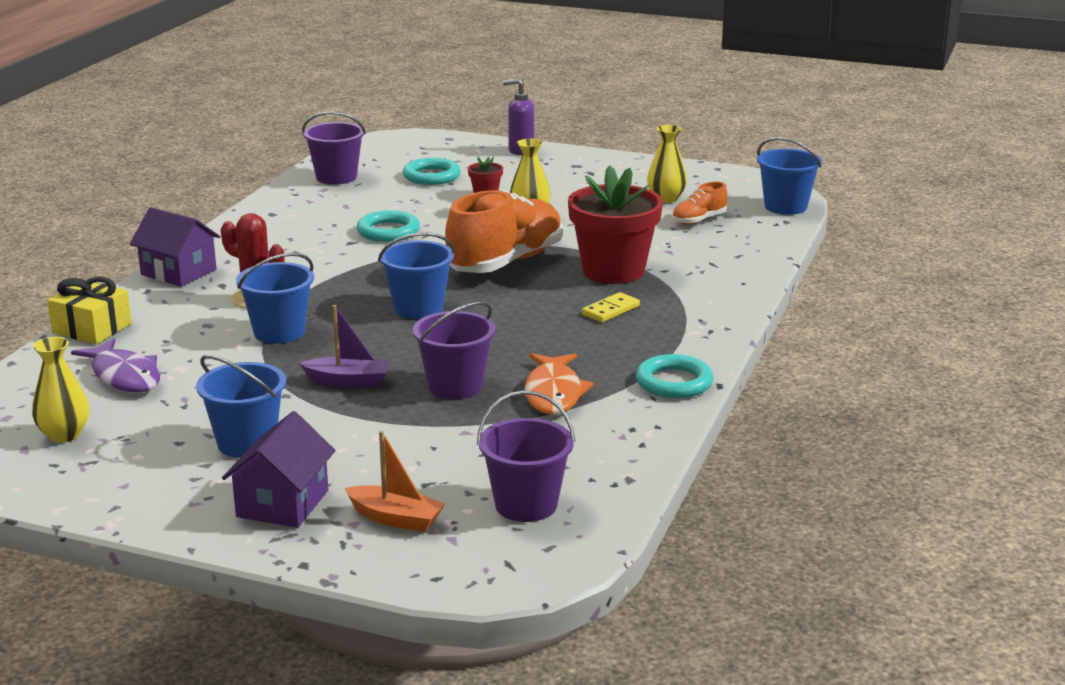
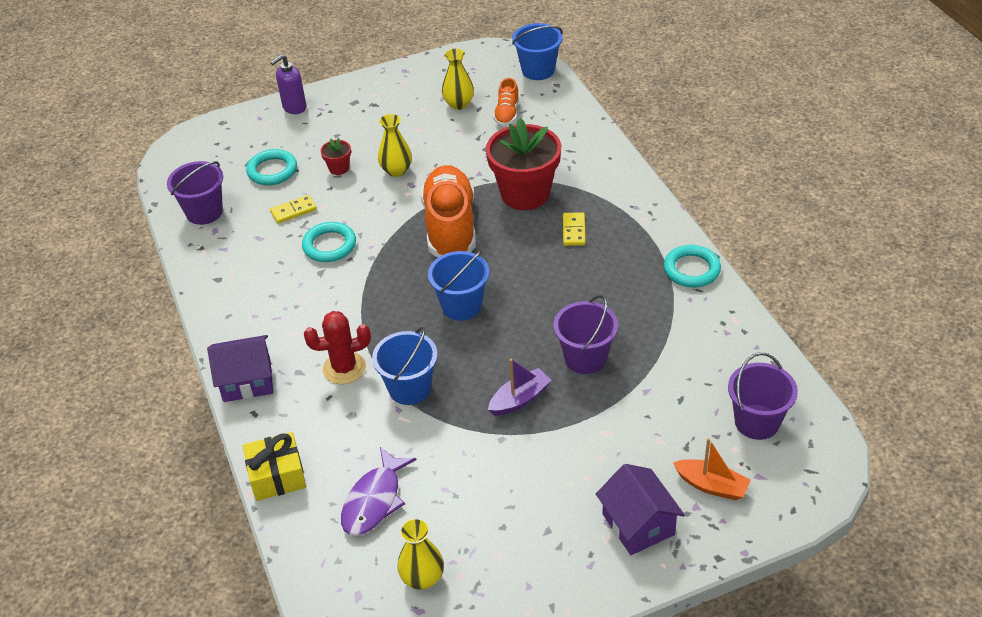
camera: 40 degrees left, 20 degrees up
(124, 376) = (374, 500): purple fish -> purple fish turned 105 degrees clockwise
(246, 443) = (543, 495): blue bucket -> none
(395, 519) = (711, 485): orange boat -> orange boat turned 45 degrees clockwise
(401, 203) = (293, 211): none -> yellow domino
(554, 393) = (645, 324): orange fish -> none

